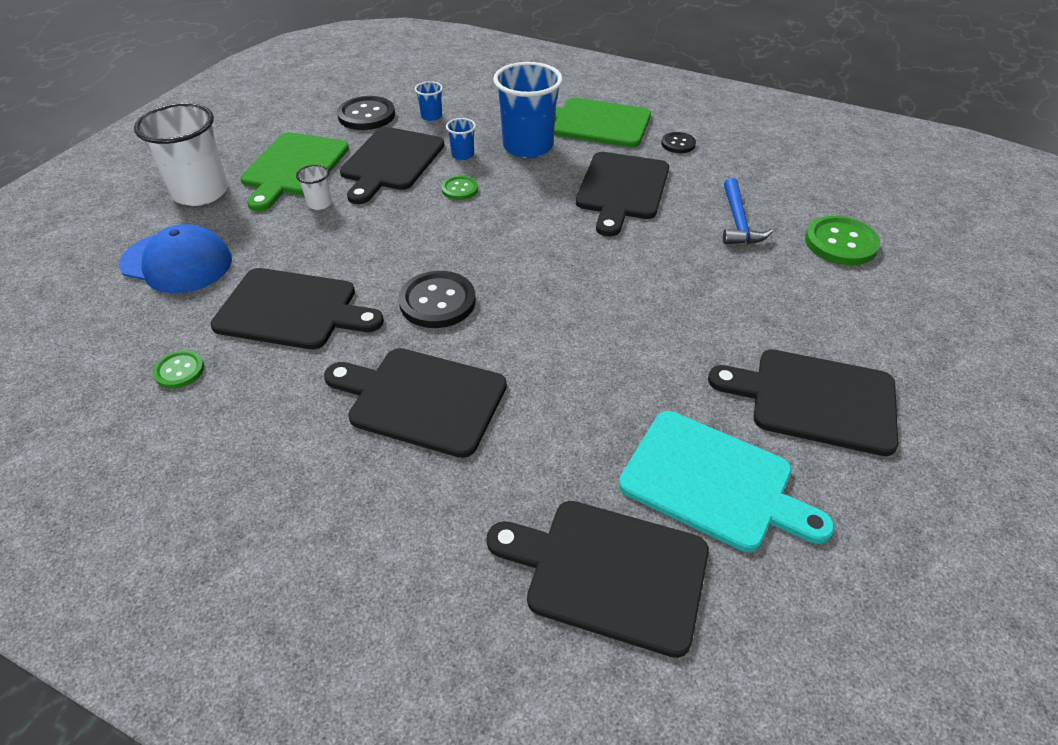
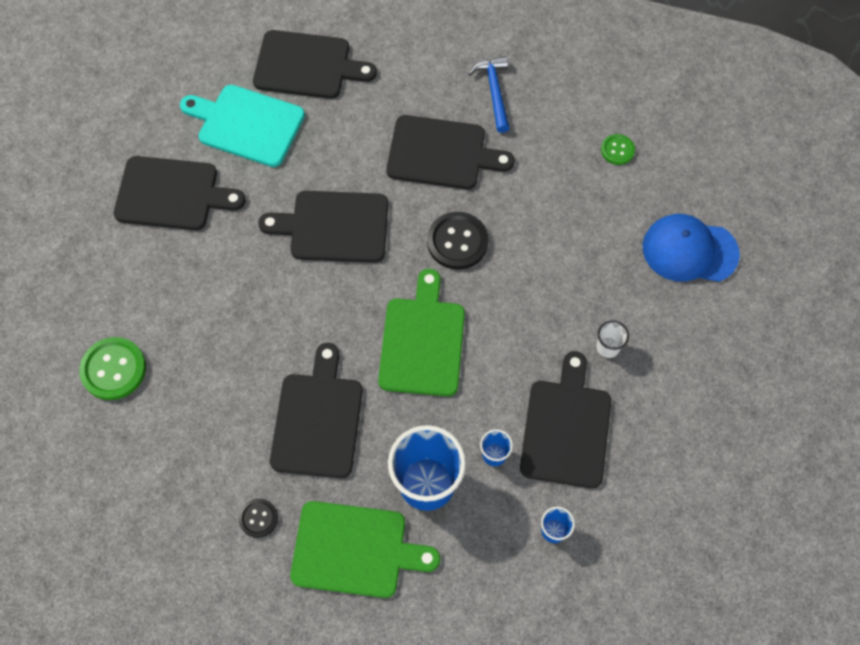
camera: 170 degrees right, 20 degrees up
(201, 192) = (730, 345): white cup -> none
(292, 310) = (567, 216): black cutting board -> black cutting board (334, 227)
(294, 167) = (662, 401): green cutting board -> green cutting board (422, 341)
(366, 115) = (631, 519): black button -> none
(460, 189) = (480, 392): green button -> none
(738, 221) = (204, 386): blue hammer -> blue hammer (494, 92)

